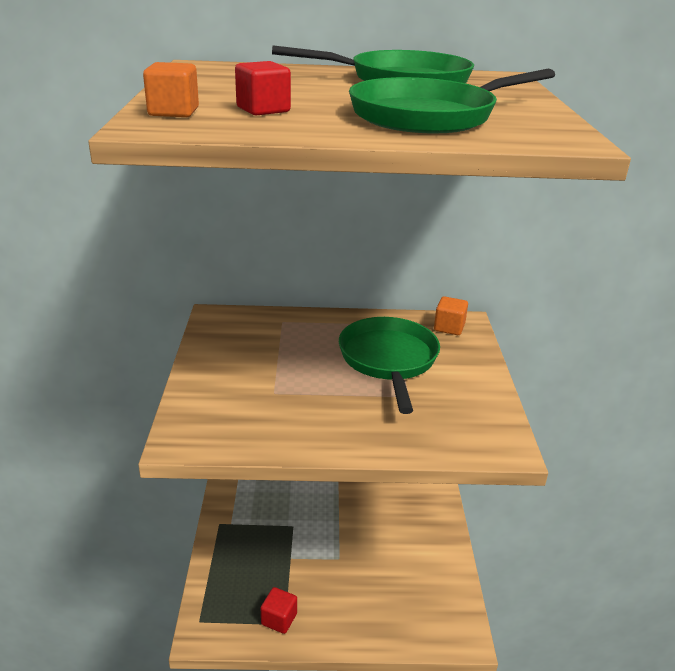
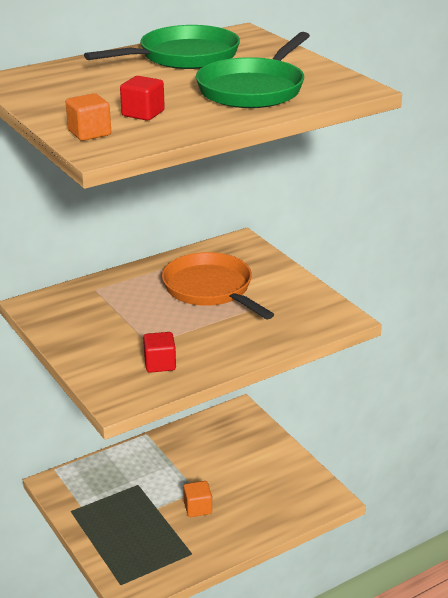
camera: 30 degrees left, 0 degrees up
(279, 619) = (184, 552): red cube -> red cube (160, 364)
(389, 360) = (211, 289): green pan -> orange pan
(449, 327) = (232, 249): orange cube -> orange cube (198, 508)

